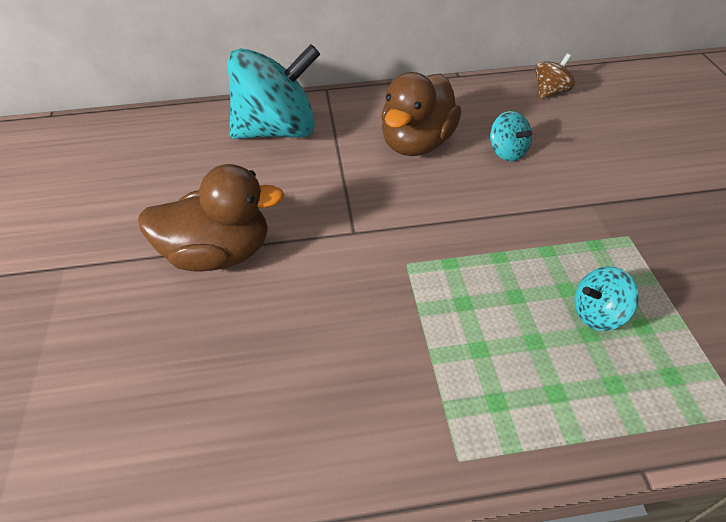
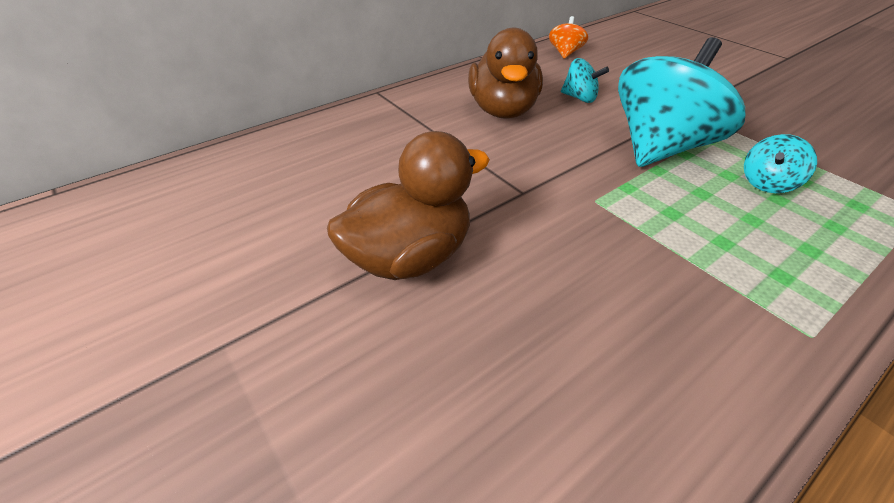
camera: 30 degrees left, 5 degrees down
(278, 131) = (363, 134): turquoise spinning top -> turquoise spinning top (660, 148)
(550, 92) = (565, 53): brown spinning top -> orange spinning top

